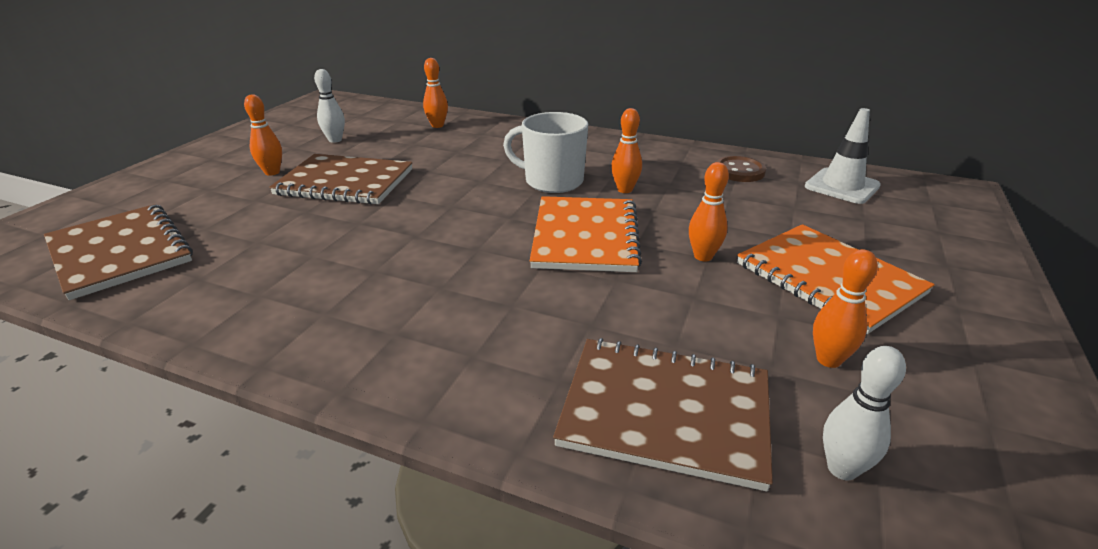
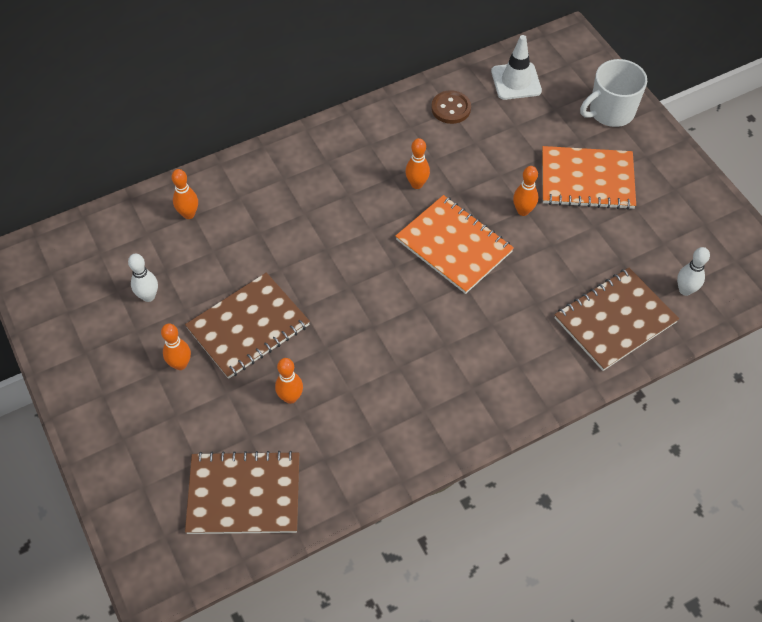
camera: 50 degrees left, 25 degrees up
(552, 181) = (367, 211): white mug -> white mug (610, 112)
(828, 360) = (635, 237): orange bowling pin -> orange bowling pin (290, 397)

